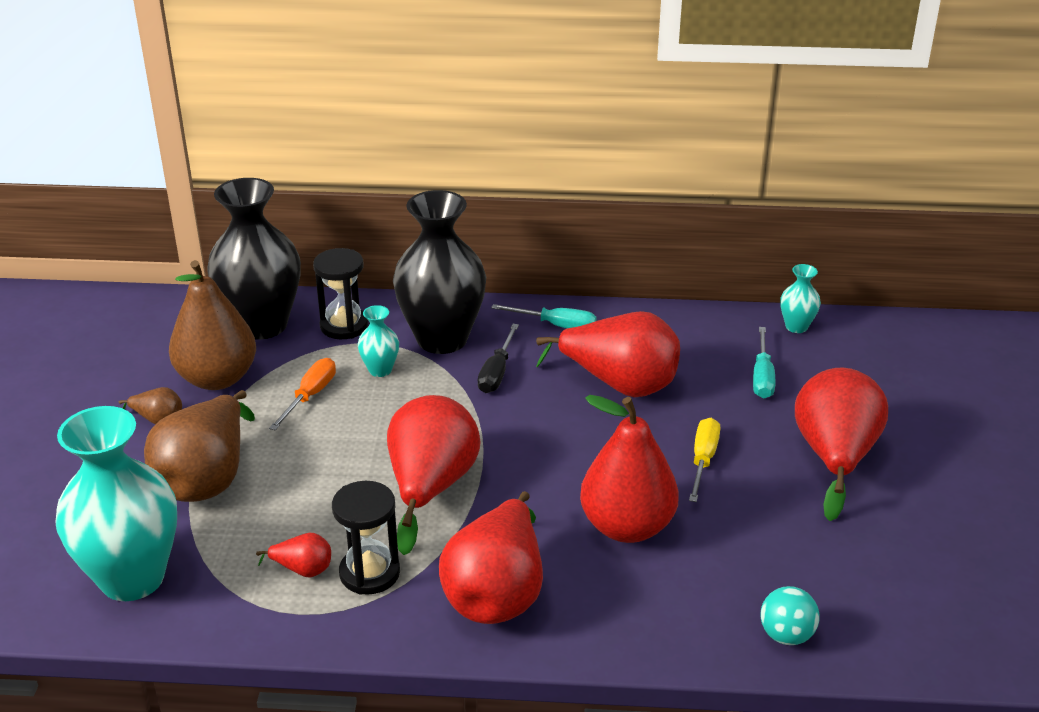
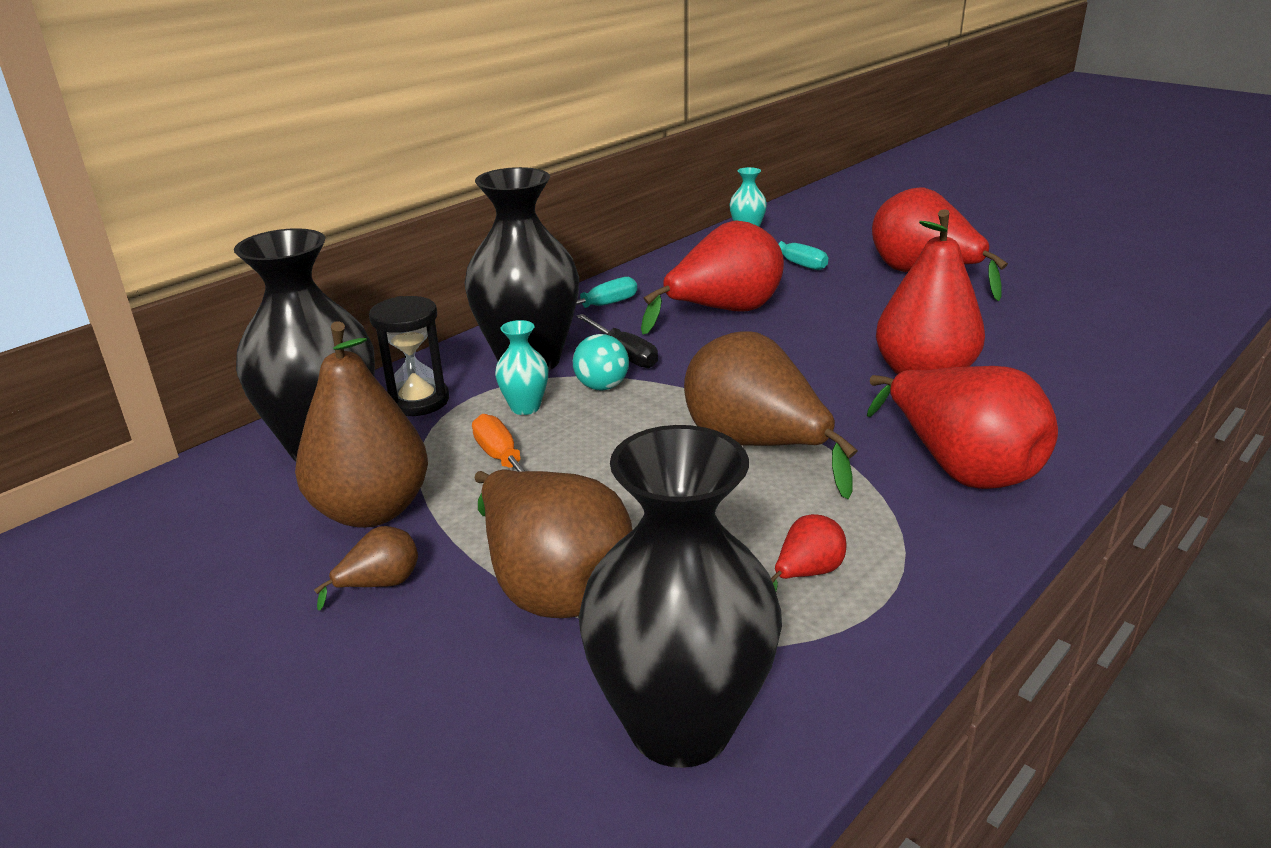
camera: 50 degrees left, 5 degrees down
(132, 578) = (680, 725): turquoise vase -> black vase
(369, 573) = (857, 530): black hourglass -> none
(431, 487) = (755, 446): red pear -> brown pear
(703, 460) = (869, 316): yellow screwdriver -> none
(786, 635) = (1126, 362): turquoise ball -> turquoise ball (602, 386)

